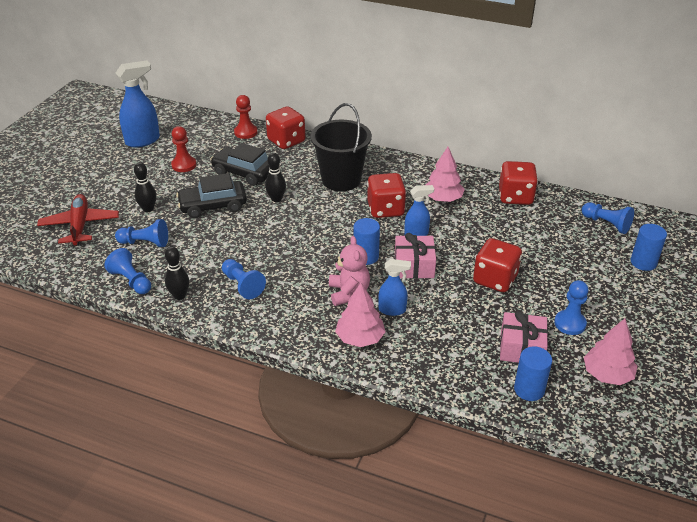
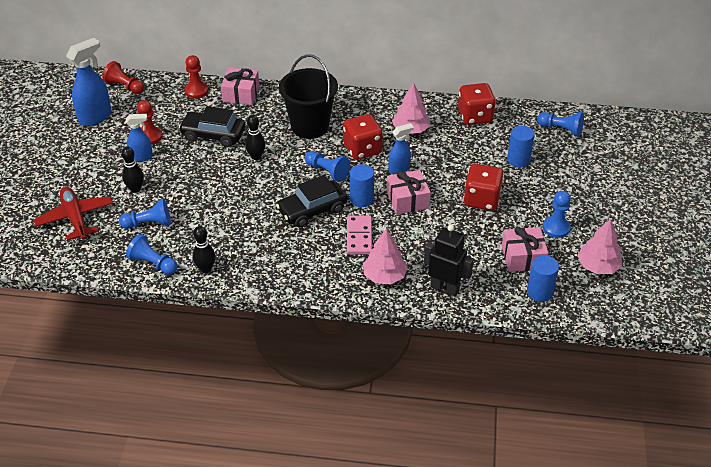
camera: 15 degrees left, 5 degrees up
(182, 119) = (125, 86): none -> red pawn
(213, 206) = (198, 174): black car -> black car (312, 210)
(242, 285) = (260, 248): blue pawn -> blue pawn (327, 171)
(286, 141) = (241, 94): red dice -> pink gift
(348, 293) = (359, 237): pink teddy bear -> pink domino
(392, 310) = (403, 245): blue spray bottle -> blue spray bottle (141, 157)
(421, 364) = (445, 288): none -> black robot
(643, 262) = (601, 160): blue cylinder -> blue cylinder (518, 160)

